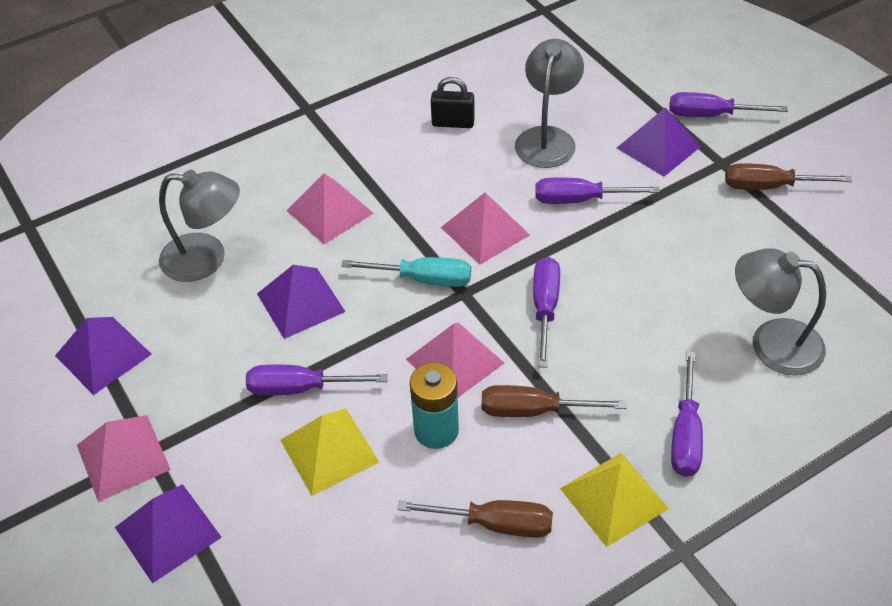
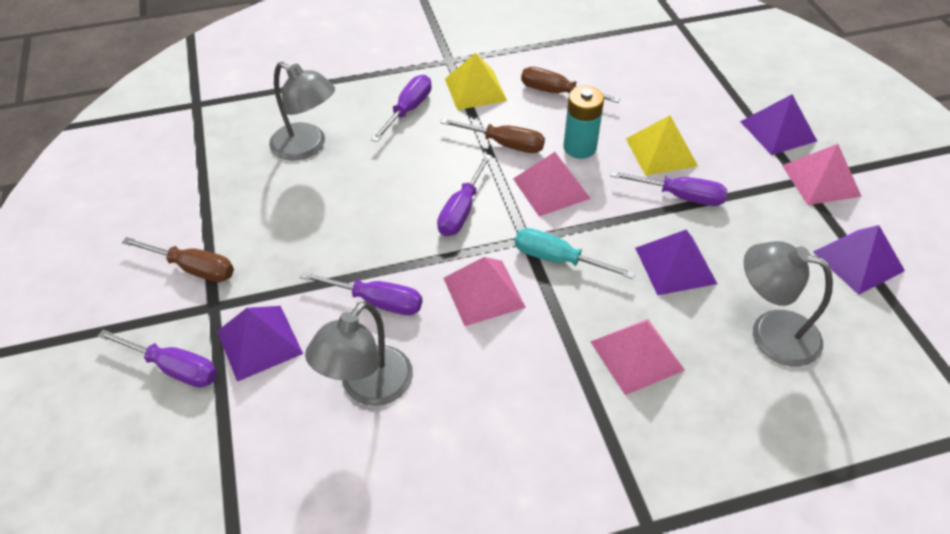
camera: 165 degrees left, 0 degrees up
(453, 123) = (466, 444): black padlock -> none

